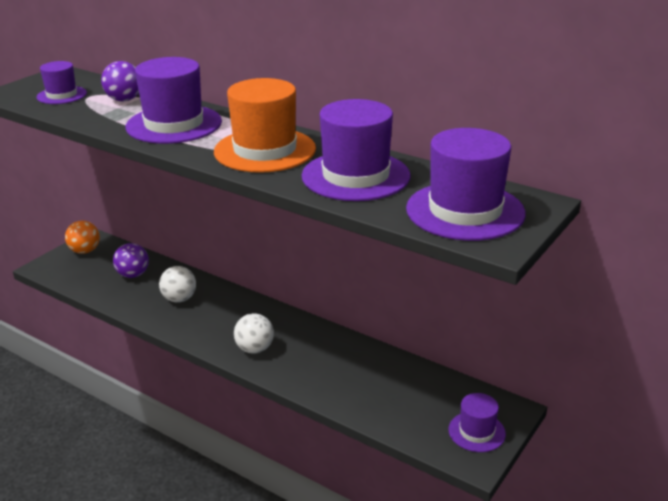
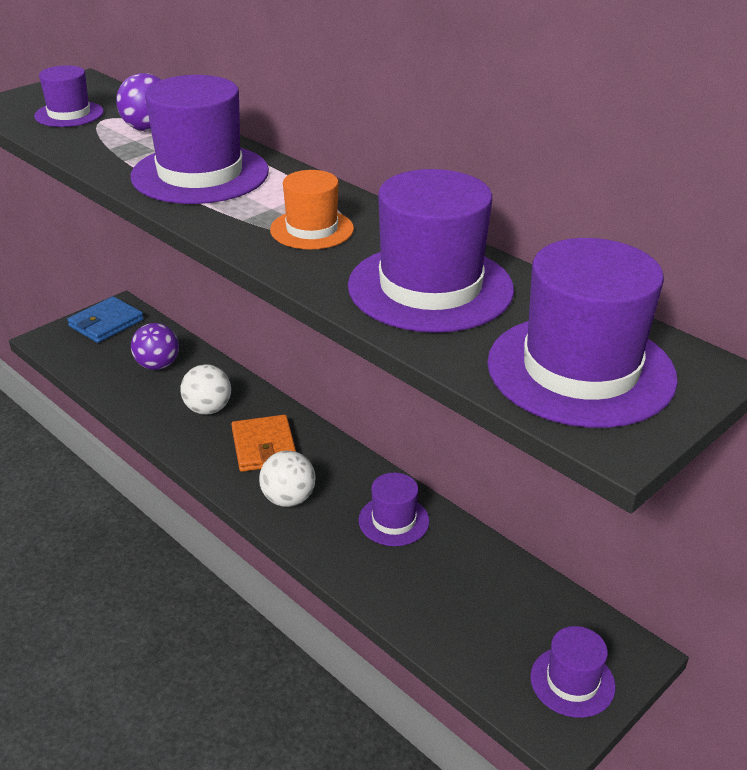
camera: 10 degrees right, 5 degrees up
(85, 251) = (106, 323): orange ball -> blue wallet
(227, 318) = (264, 447): none -> orange wallet
(265, 150) = (312, 229): orange hat -> orange hat, size x0.55
(332, 352) = (393, 521): none -> purple hat

